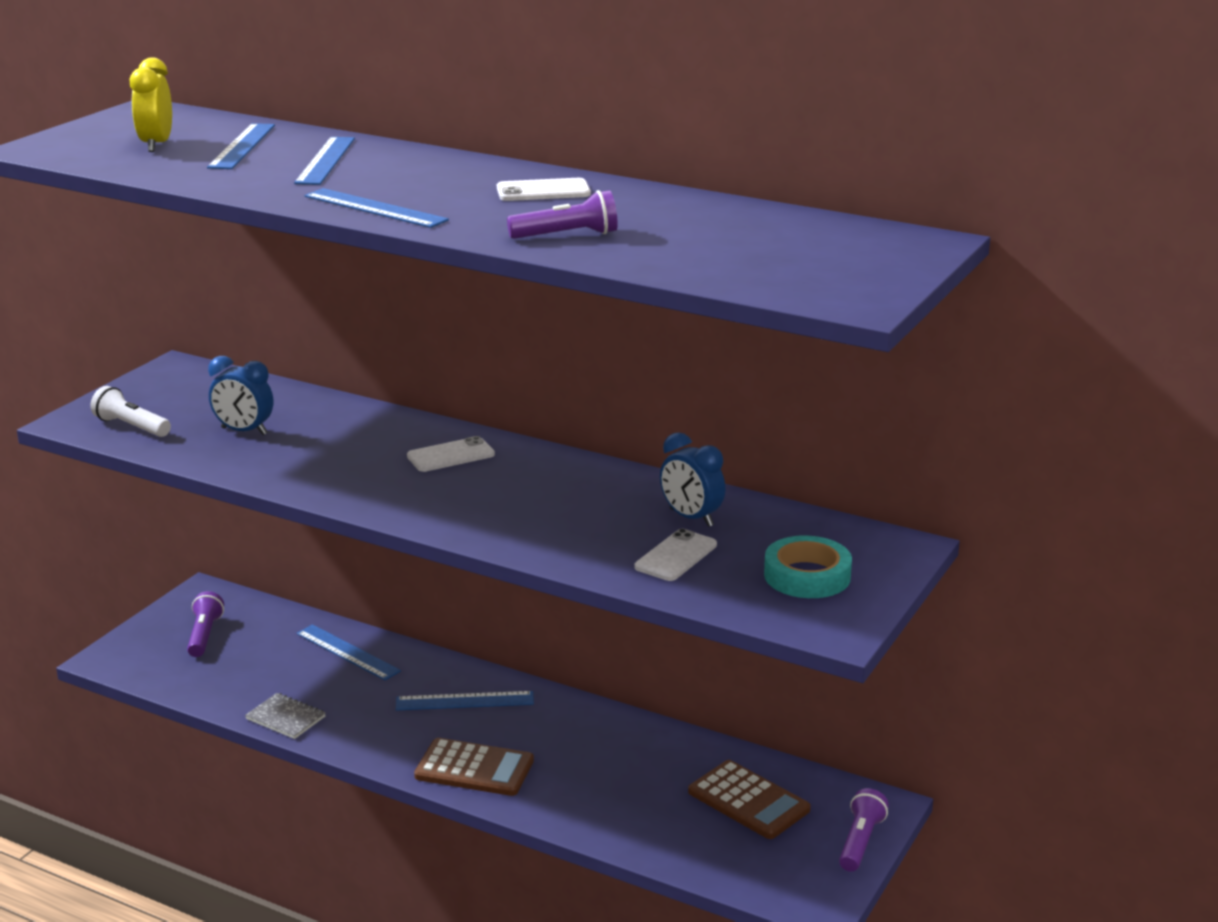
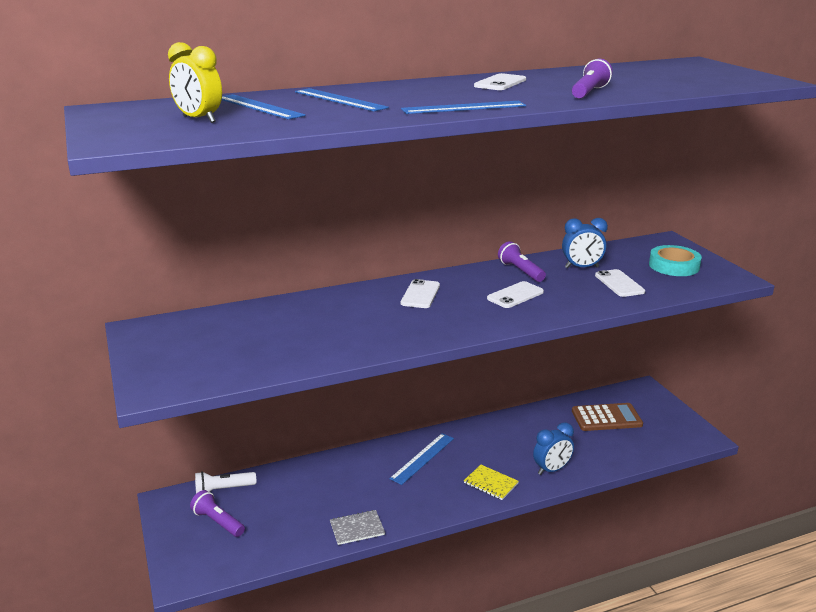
camera: 50 degrees left, 0 degrees up
(131, 427) = (202, 371): white flashlight -> white flashlight (223, 489)
(244, 431) = (281, 338): blue clock -> blue clock (551, 470)
(347, 652) = (319, 475): blue ruler -> none
(474, 768) = (491, 483): brown calculator -> yellow notebook
(532, 505) = (515, 295): none -> white phone
(860, 842) = (666, 406): purple flashlight -> purple flashlight (520, 271)

